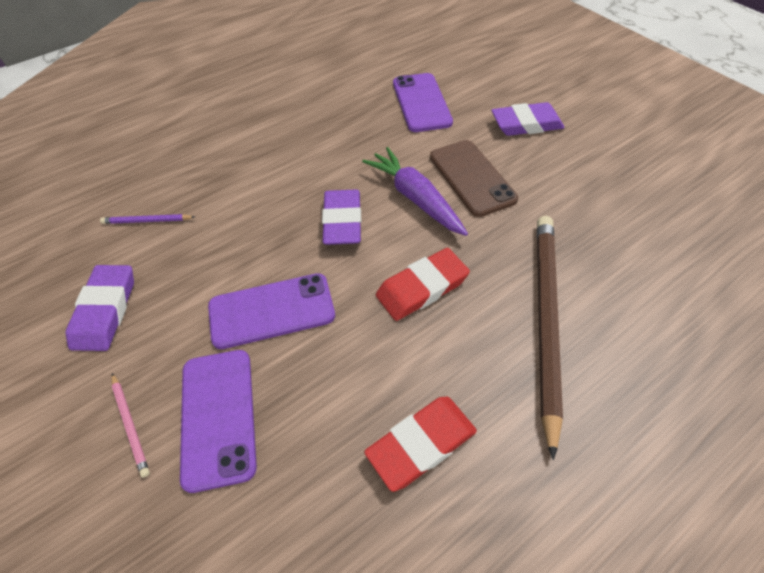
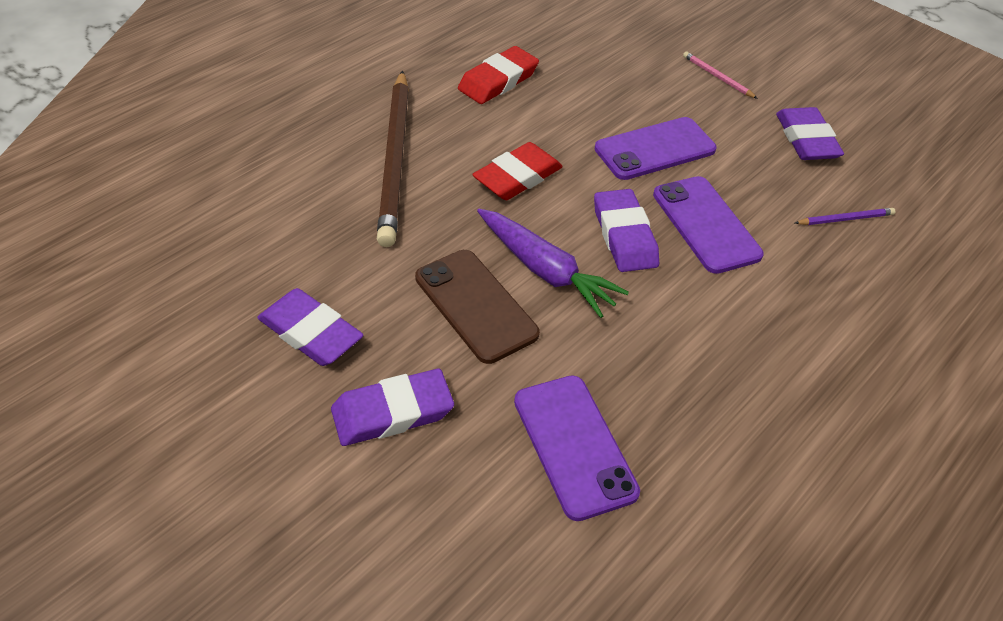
camera: 165 degrees right, 5 degrees down
(218, 417) = (656, 84): purple phone -> purple phone (706, 224)
(588, 169) = (310, 332): none -> purple eraser

